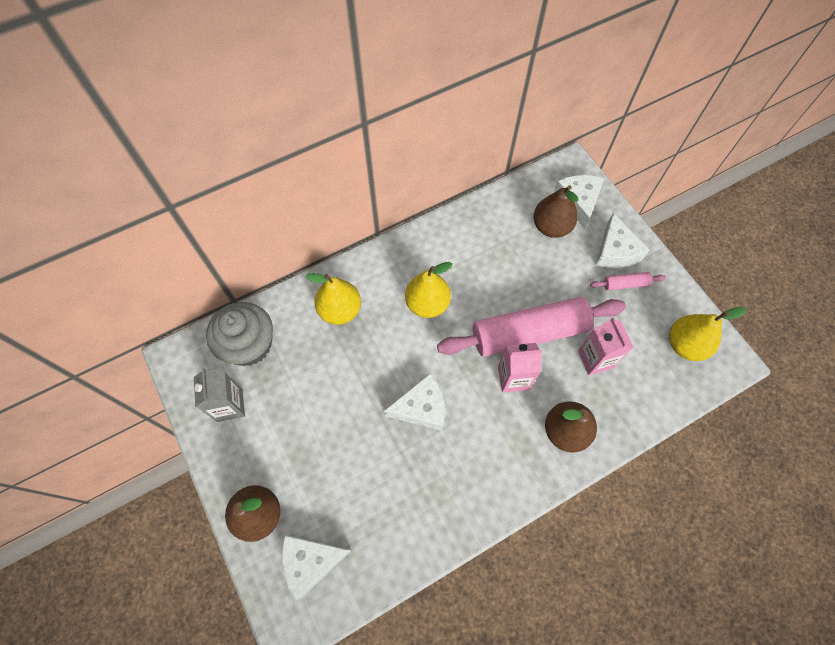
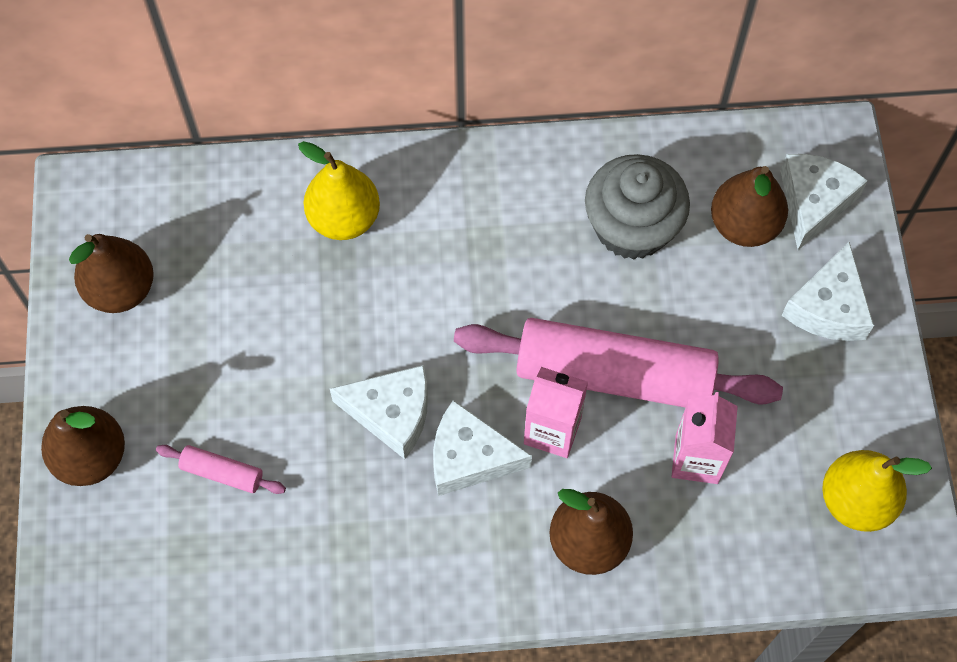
camera: 25 degrees right, 0 degrees up
(229, 405) = (121, 289): grey carton -> brown pear
(249, 345) = (188, 214): grey cupcake -> grey cupcake (632, 227)
(310, 562) = (131, 551): white cheese -> white cheese (469, 457)
(427, 304) = (480, 264): yellow pear -> none
(625, 284) = (814, 366): pink rolling pin -> pink rolling pin (222, 473)

